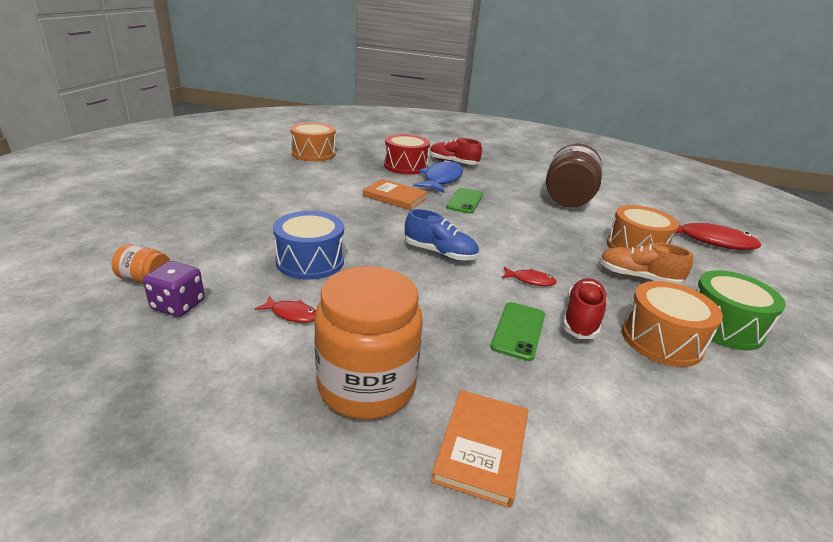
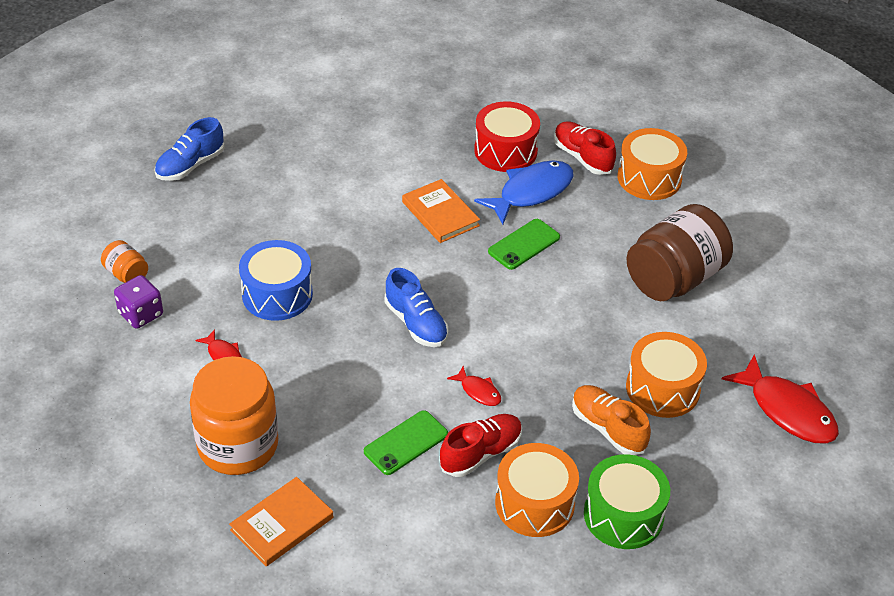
camera: 30 degrees right, 15 degrees up
(173, 204) = (190, 165): none -> blue shoe
(313, 154) = (400, 94): orange drum -> orange drum (649, 178)

